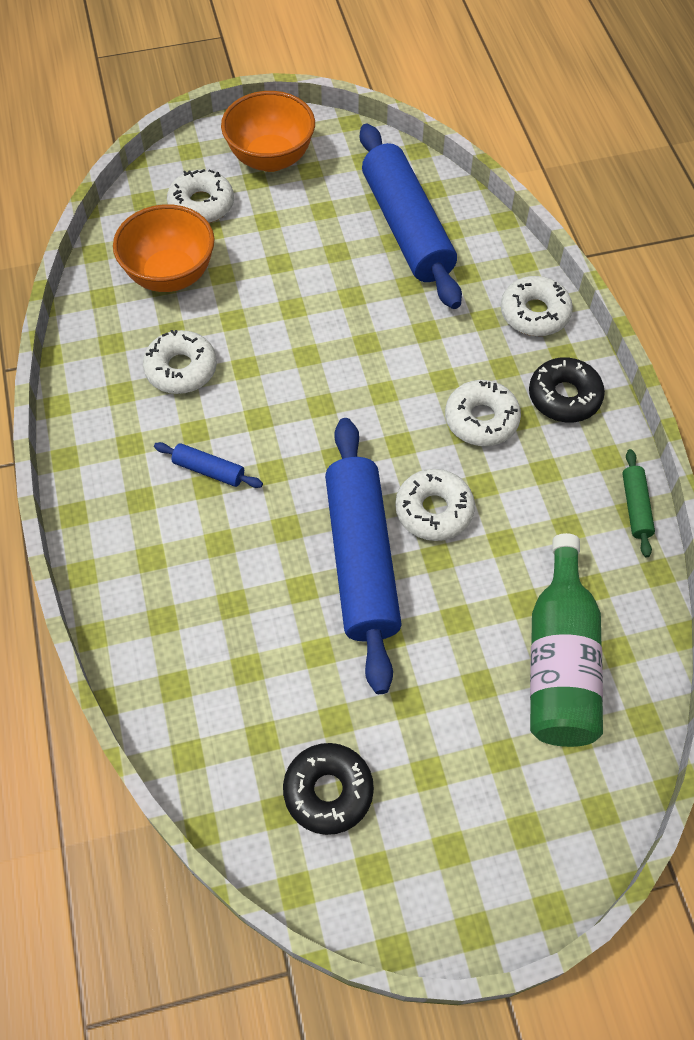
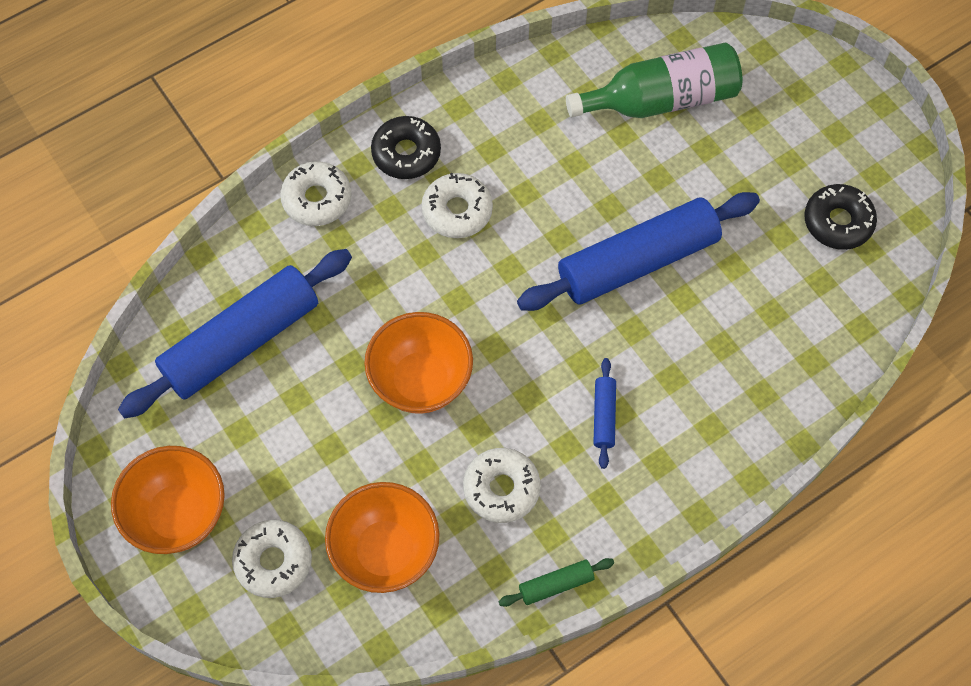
camera: 110 degrees left, 5 degrees up
(312, 340) = (421, 381): none -> orange bowl
(434, 510) = (566, 221): white donut -> none
(635, 507) = (500, 78): green rolling pin -> green rolling pin (556, 584)

